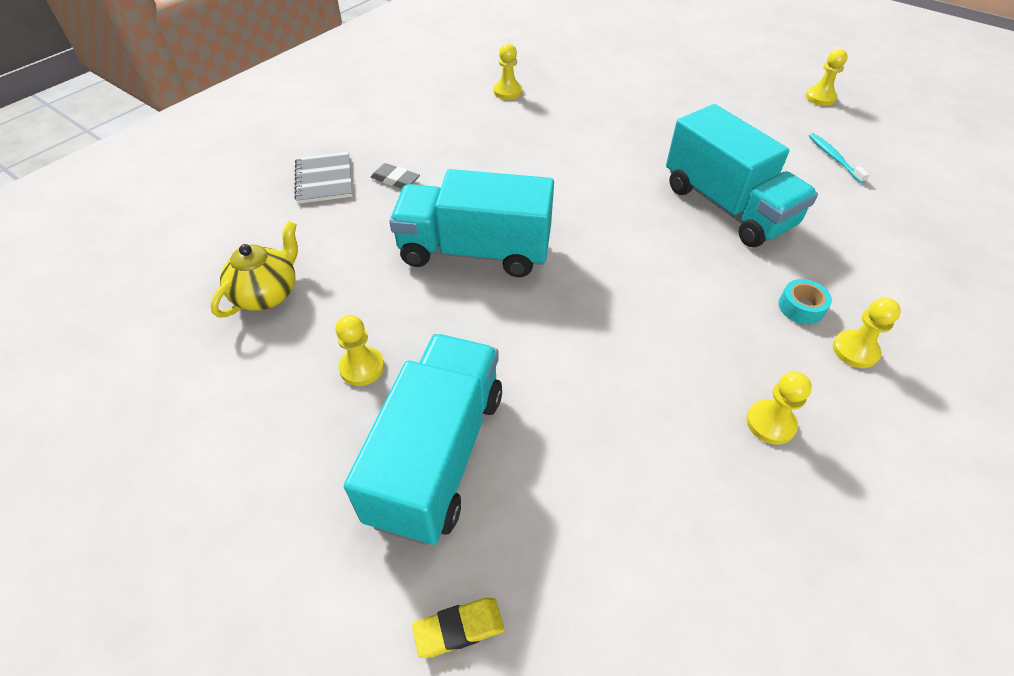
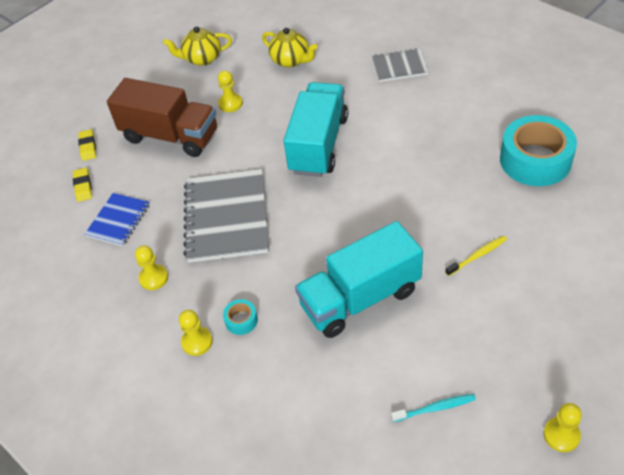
camera: 100 degrees right, 0 degrees up
(209, 433) = (202, 58): none -> yellow teapot
(395, 180) = (399, 101): grey eraser -> none
(438, 455) = (170, 136): turquoise truck -> brown truck
(507, 92) = (535, 160): yellow pawn -> turquoise tape
(583, 606) = (83, 186): none -> yellow eraser
(628, 343) = (226, 217): none -> grey notebook
(644, 130) = (477, 256): none -> yellow toothbrush
(663, 507) = (118, 220): none -> blue notebook

